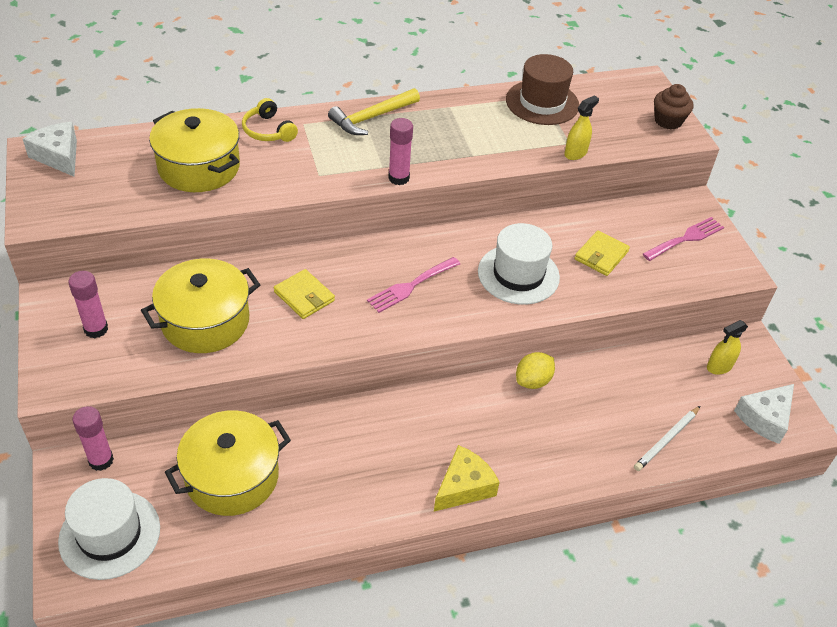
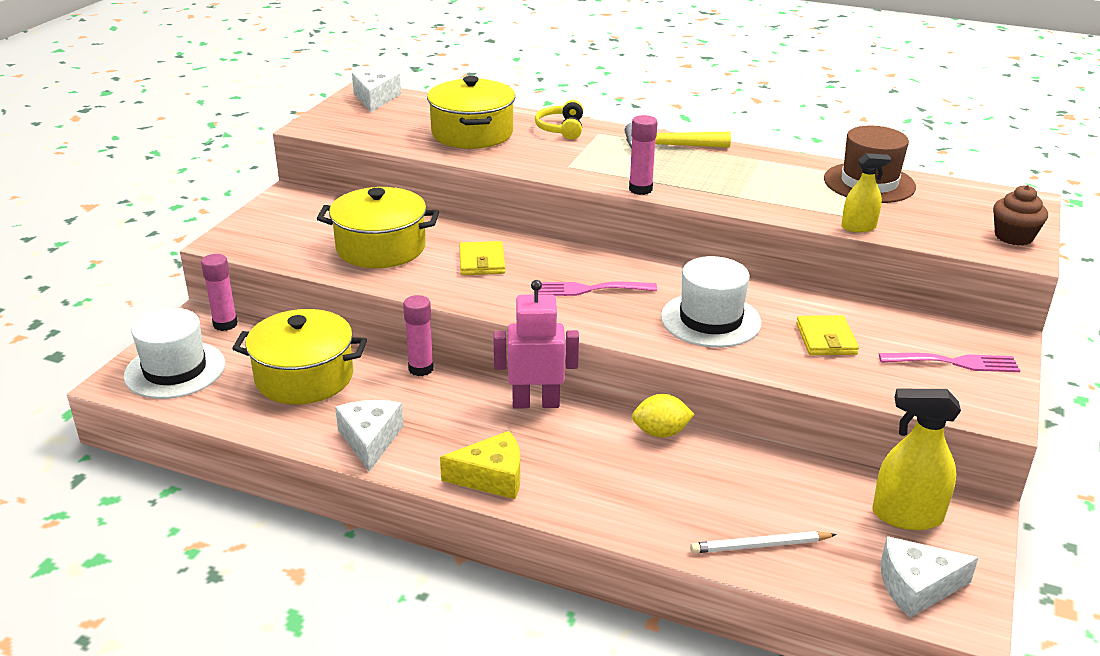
camera: 40 degrees right, 15 degrees down
(96, 329) = (295, 223): pink glue stick -> pink glue stick (421, 369)
(347, 506) = (370, 440): none -> white cheese
(429, 401) = (536, 403): none -> pink robot
(601, 255) = (826, 339): yellow wallet -> yellow wallet turned 75 degrees counterclockwise
(719, 367) = (907, 516): yellow spray bottle -> yellow spray bottle, size x1.65

